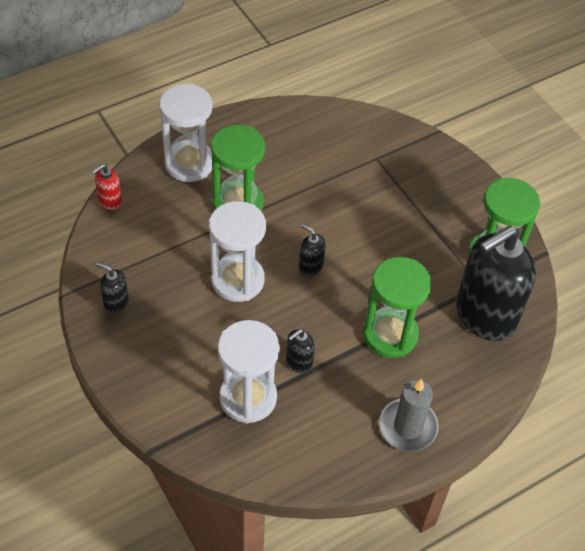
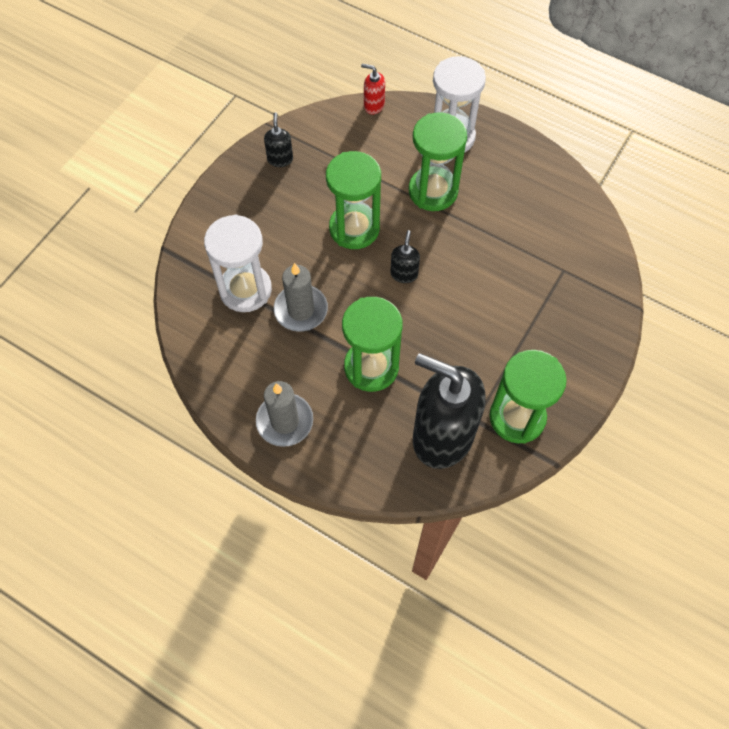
camera: 65 degrees right, 10 degrees up
(237, 280) = (354, 228): white hourglass -> green hourglass
(299, 362) = (301, 310): black soap dispenser -> grey candle

